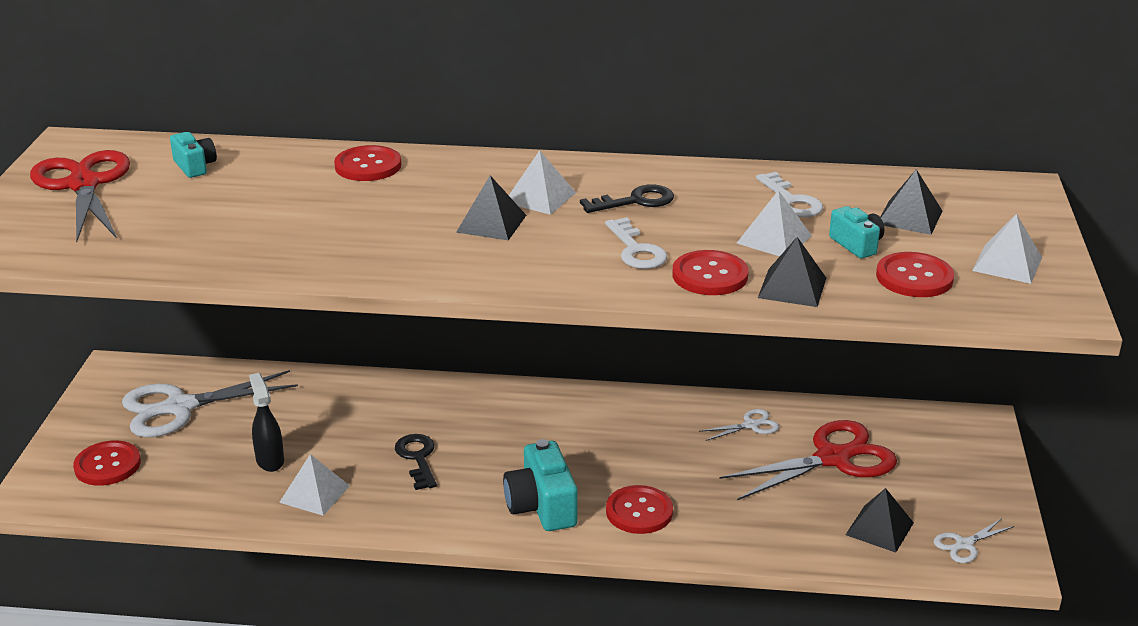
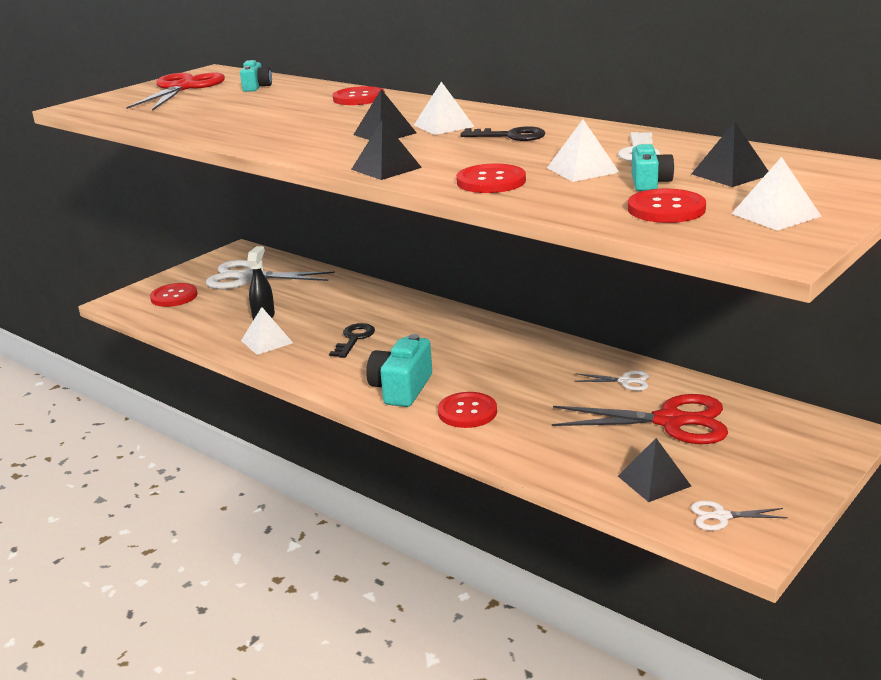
camera: 35 degrees right, 5 degrees down
(636, 250) = (461, 160): white key -> none
(792, 287) = (545, 198): black pyramid -> black pyramid (386, 168)

